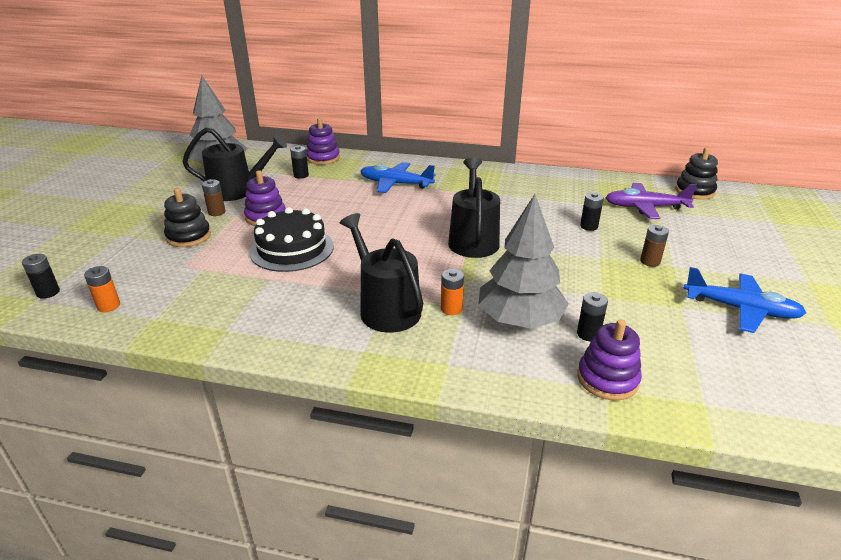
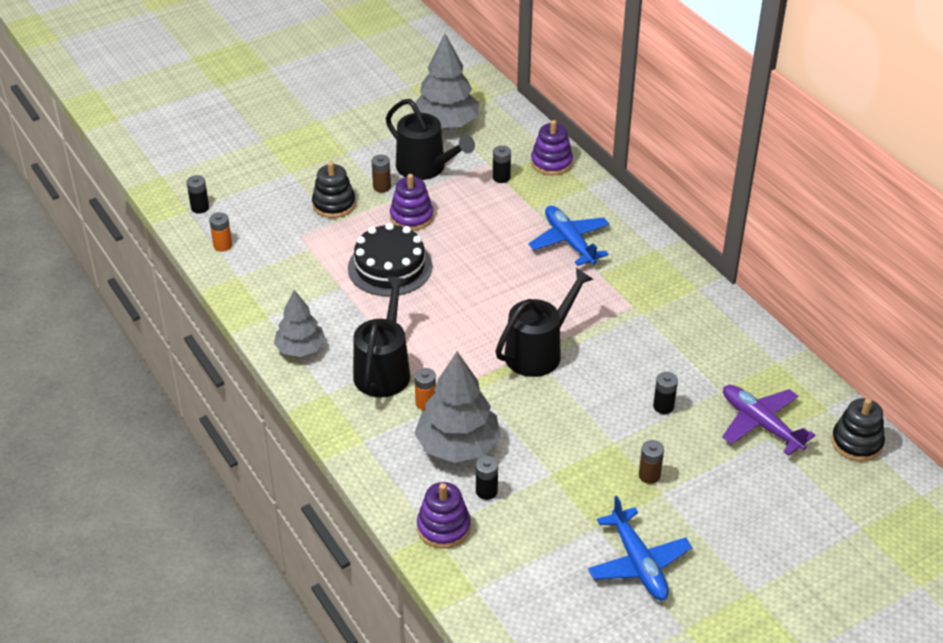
camera: 45 degrees right, 10 degrees up
(292, 335) = (300, 349): none -> grey tree

